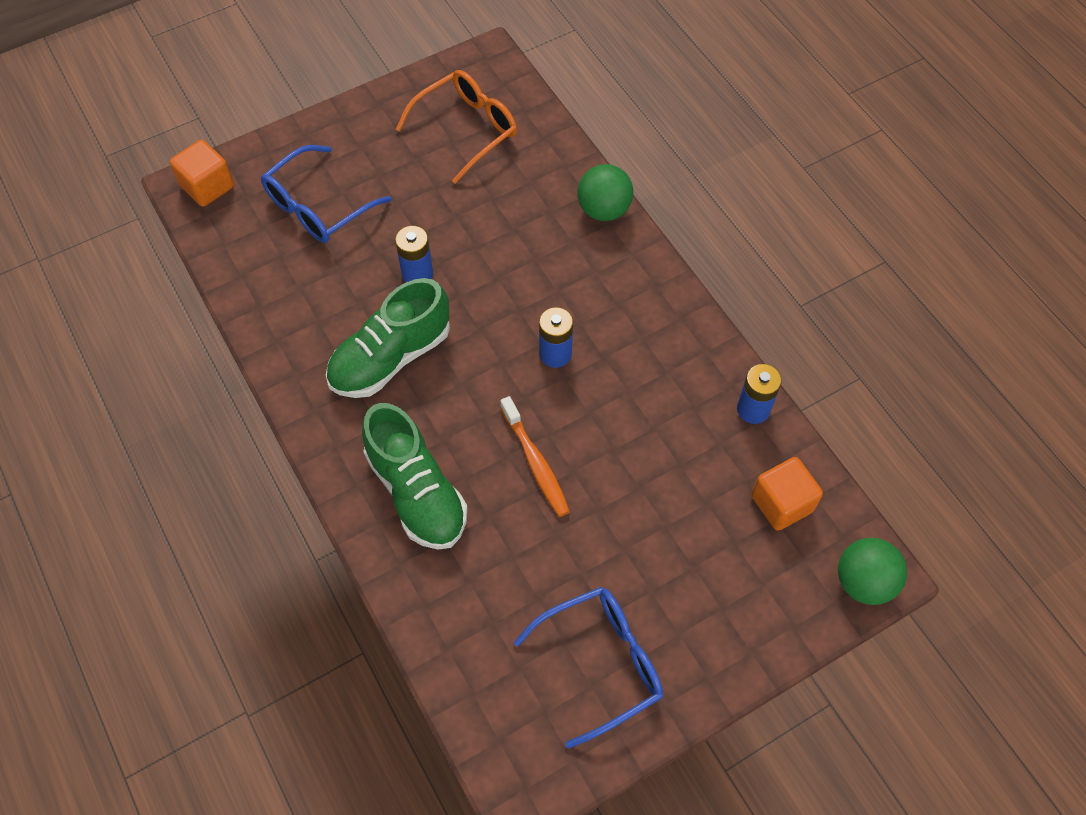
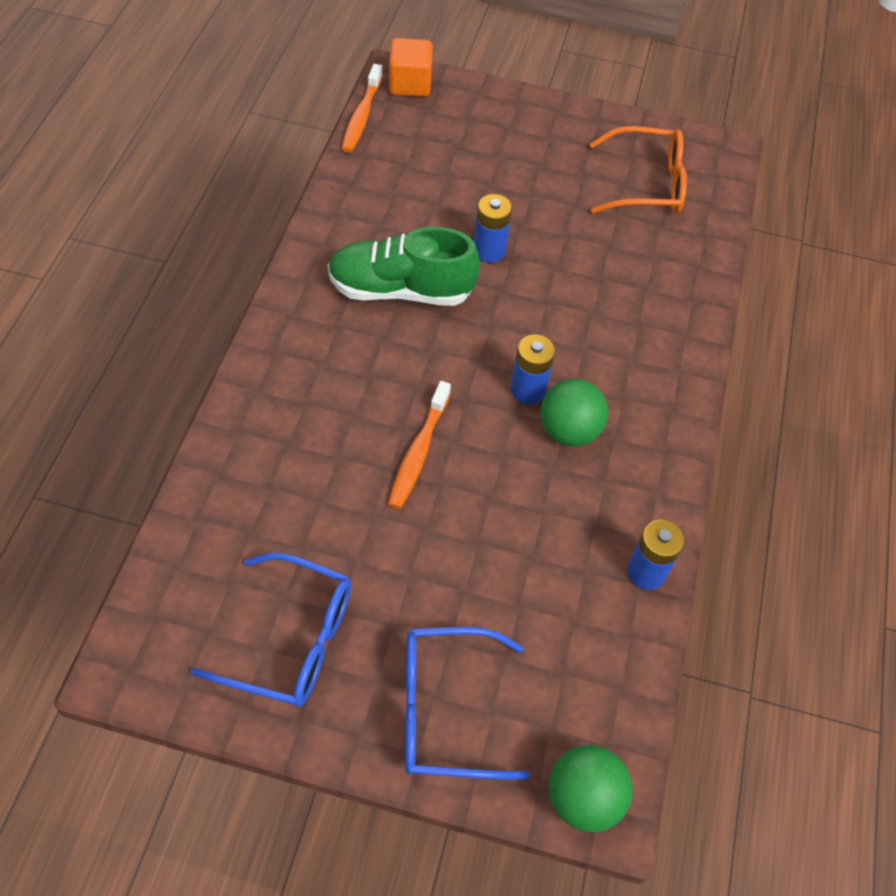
camera: 40 degrees right, 5 degrees down
(201, 244) = (361, 116): none -> orange toothbrush
(318, 207) = (470, 153): blue glasses -> blue glasses (445, 710)
(416, 492) = (308, 394): green shoe -> none
(603, 210) = (693, 321): green ball -> green ball (568, 431)
(781, 503) = (584, 666): orange cube -> none

